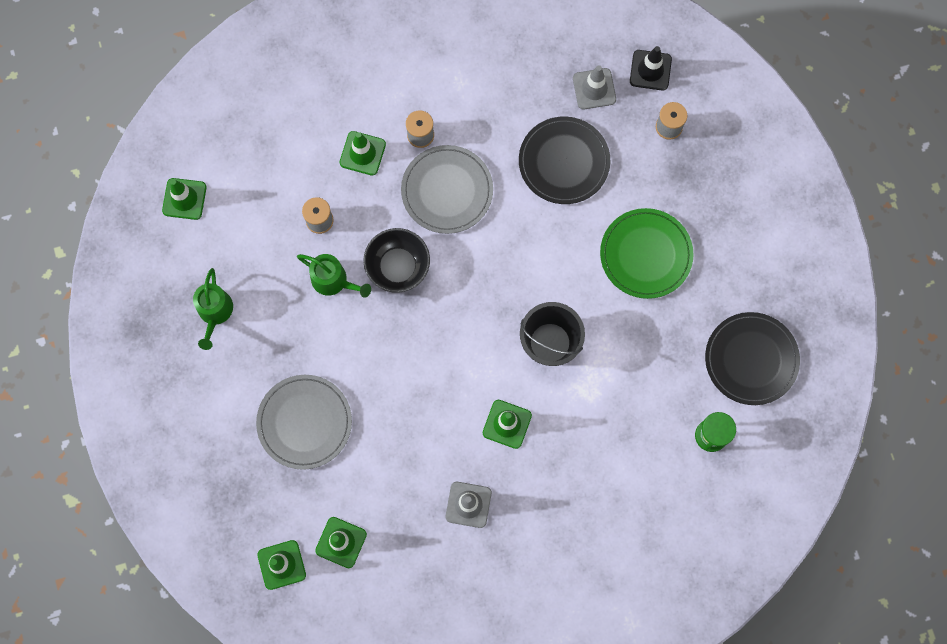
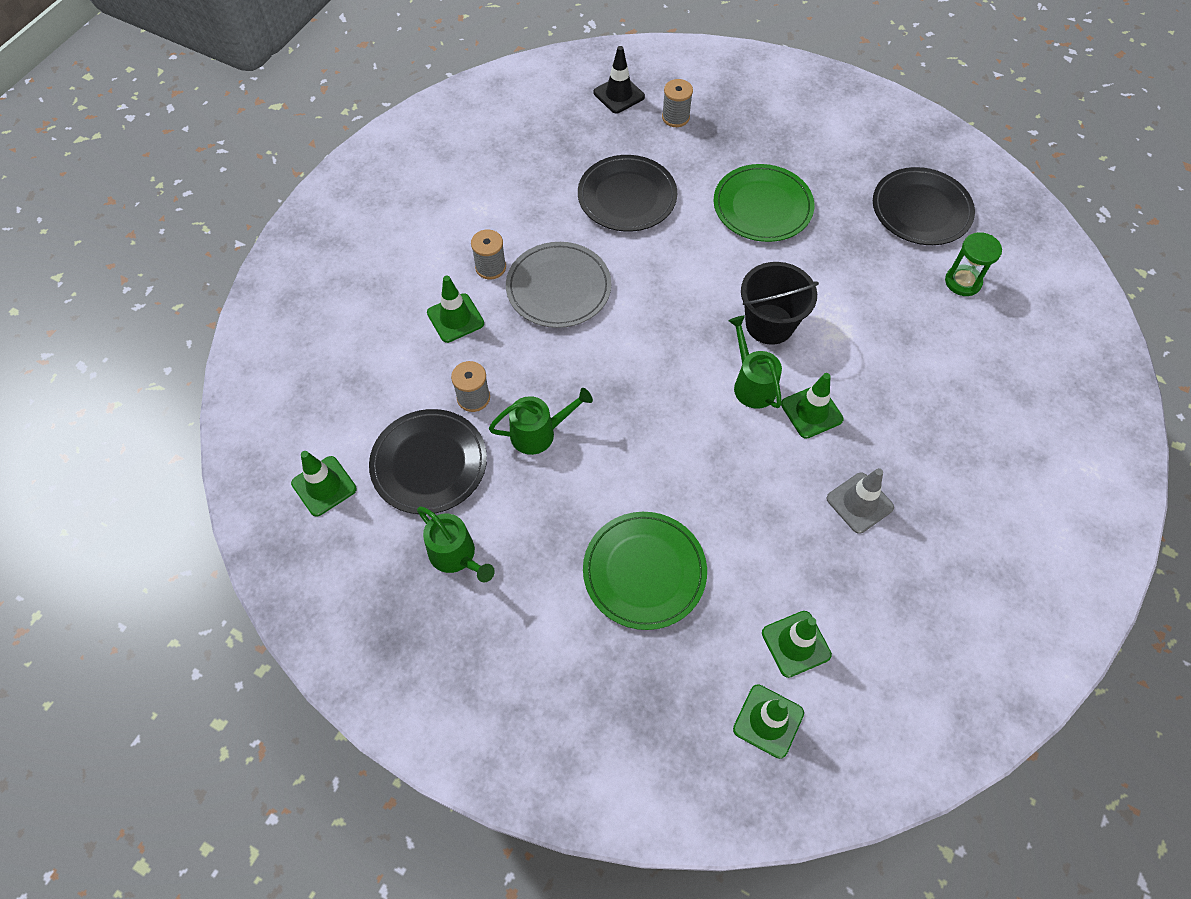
camera: 45 degrees left, 15 degrees down
(254, 240) = (429, 463): none -> black plate
(304, 422) = (644, 571): grey plate -> green plate
(398, 266) = (582, 375): black bowl -> none
(492, 371) = (751, 384): none -> green watering can
(594, 89) = (592, 135): grey traffic cone -> none

